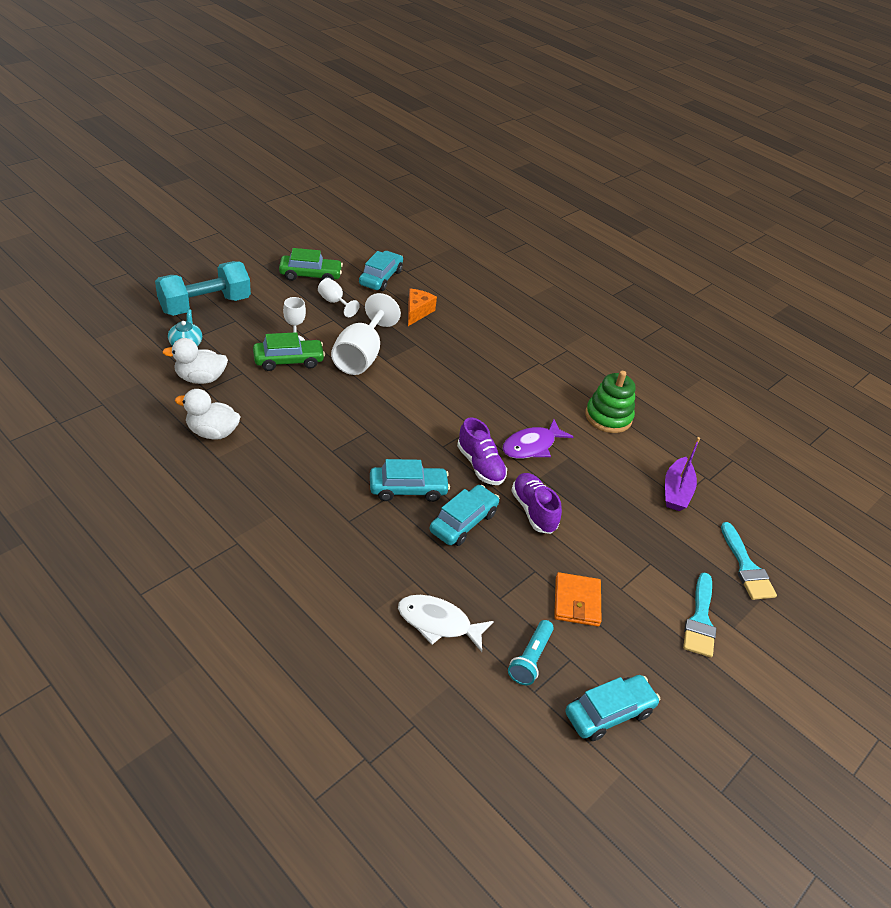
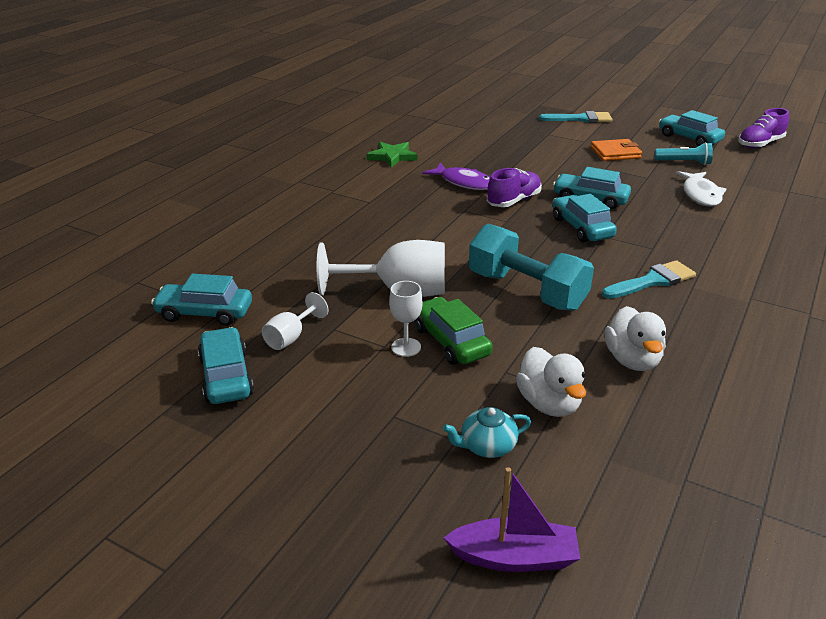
camera: 100 degrees left, 10 degrees down
(205, 305) = (372, 463): turquoise dumbbell -> turquoise dumbbell (526, 291)
(310, 275) = (226, 376): green car -> turquoise car
(417, 312) = (278, 271): orange cheese -> none
(533, 510) = (543, 174): purple shoe -> purple shoe (760, 144)
(608, 417) = (392, 156): green stacking toy -> green star
(676, 491) = (462, 129): purple boat -> purple boat (514, 557)
(746, 567) = (516, 108): turquoise brush -> turquoise brush (652, 281)

